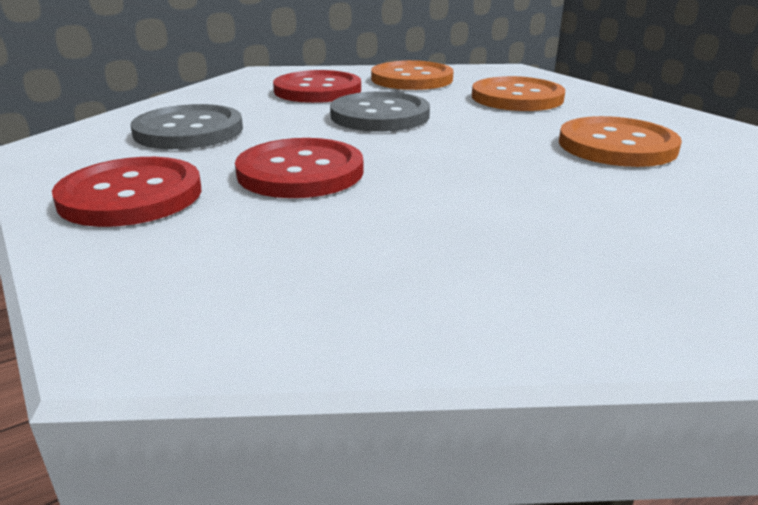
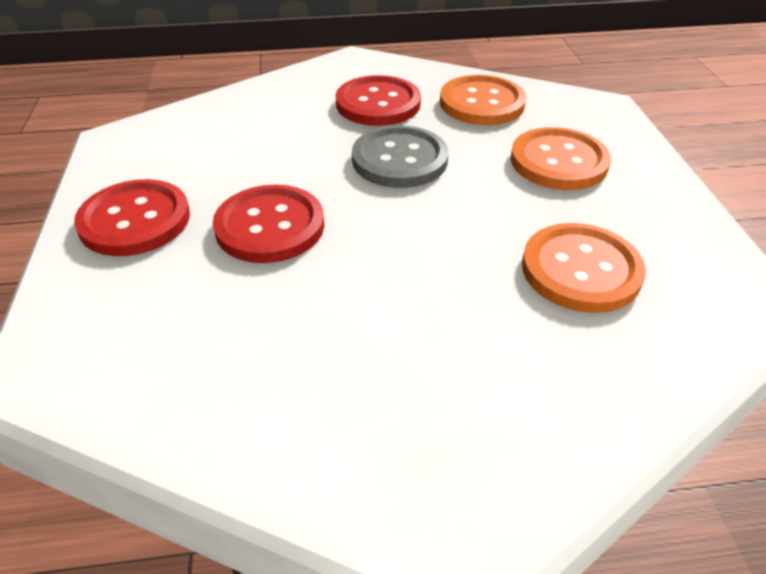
camera: 25 degrees right, 15 degrees up
(189, 131) = (229, 143): grey button -> none

